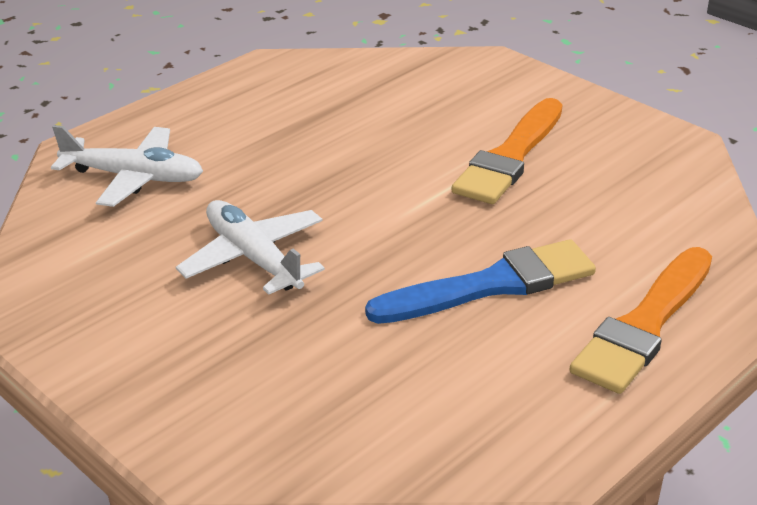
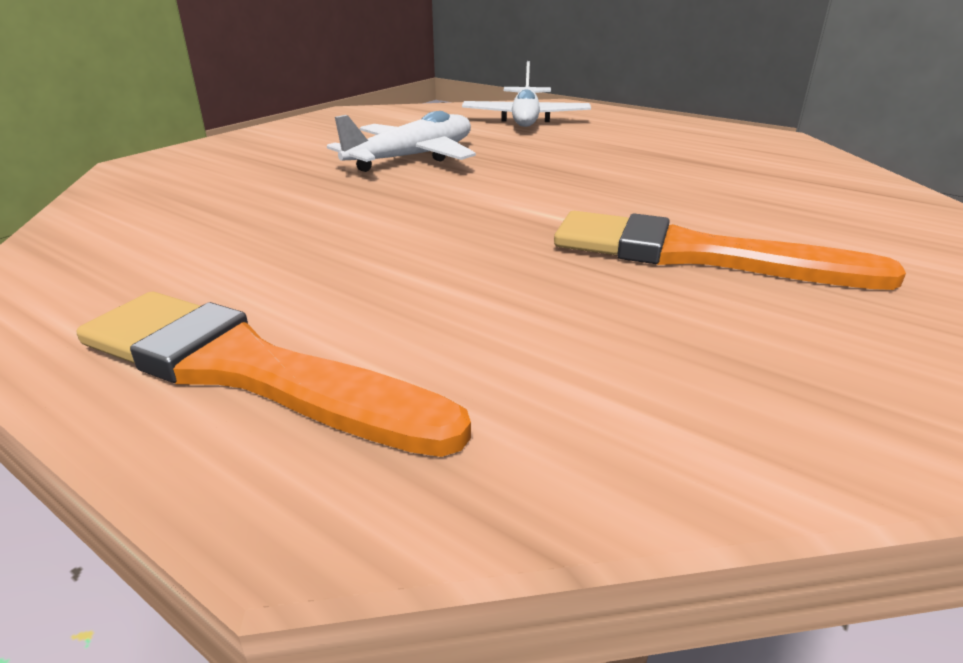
camera: 80 degrees right, 5 degrees down
(491, 285) = (367, 254): blue brush -> none

